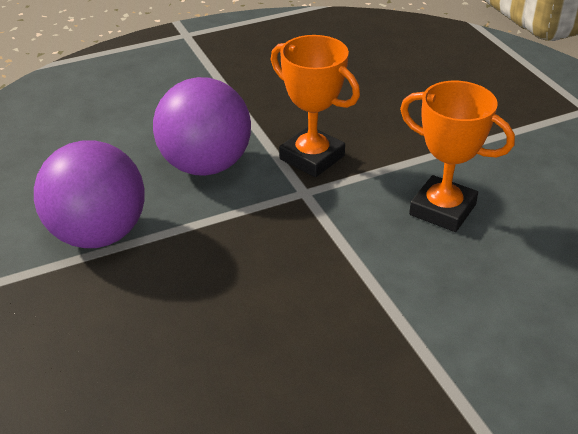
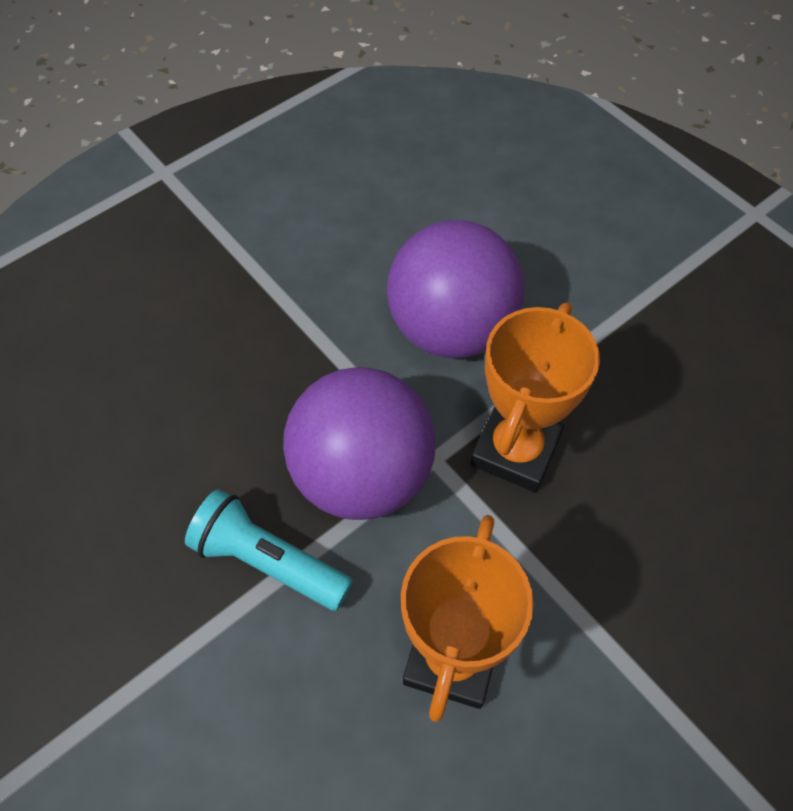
camera: 75 degrees right, 20 degrees up
(97, 234) = (289, 264): purple ball -> purple ball (362, 475)
(355, 281) = (268, 560): none -> turquoise flashlight

